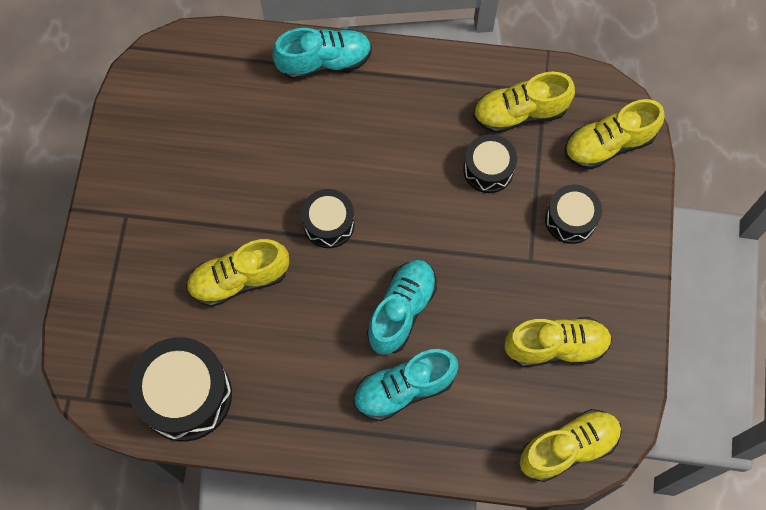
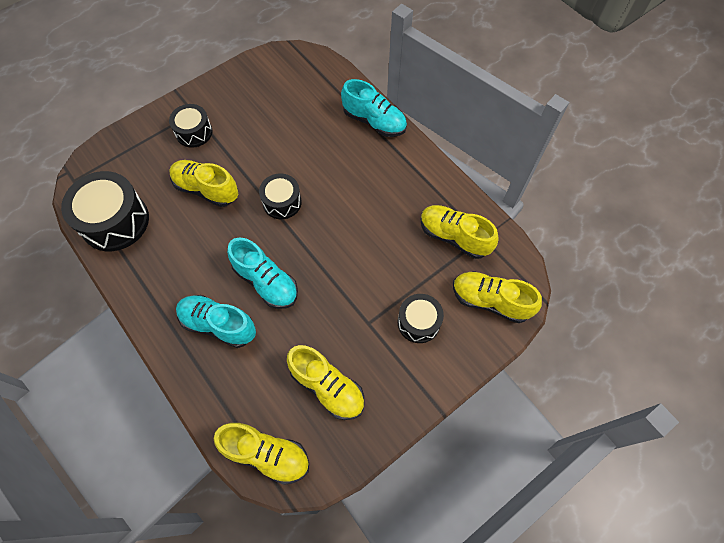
camera: 45 degrees right, 5 degrees down
(401, 310) = (266, 282): turquoise shoe -> turquoise shoe turned 60 degrees clockwise
(488, 169) = (401, 251): black drum -> black drum (194, 132)

